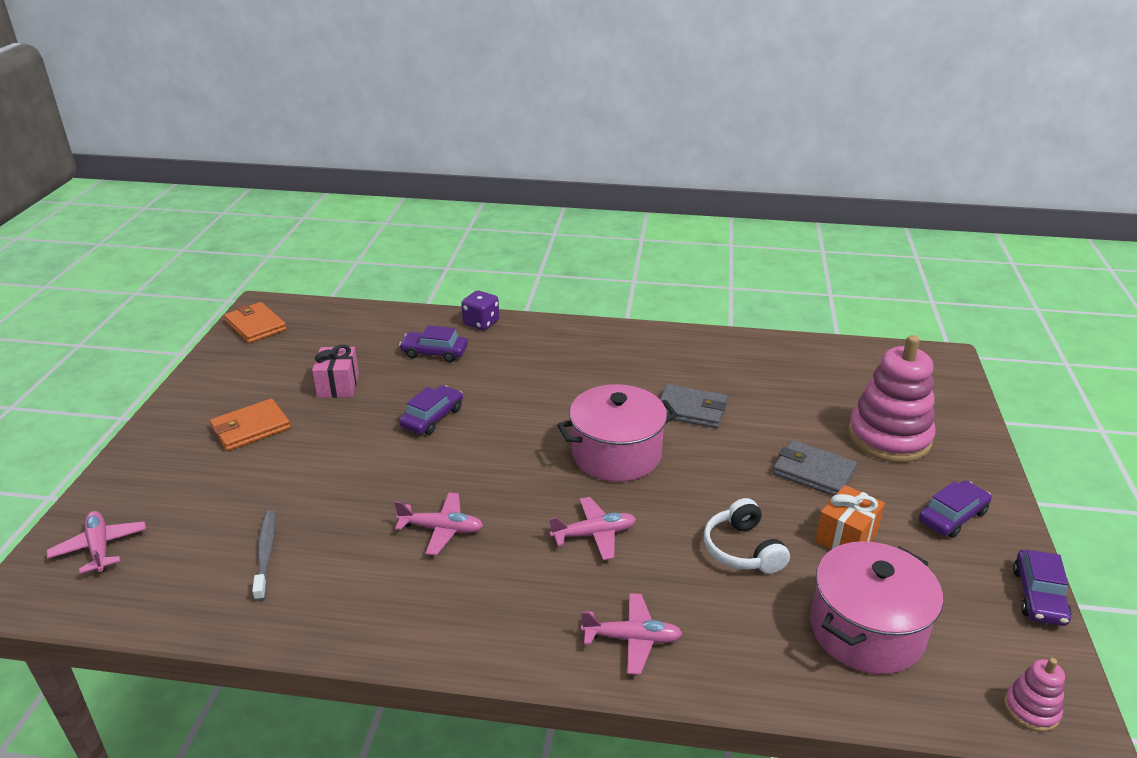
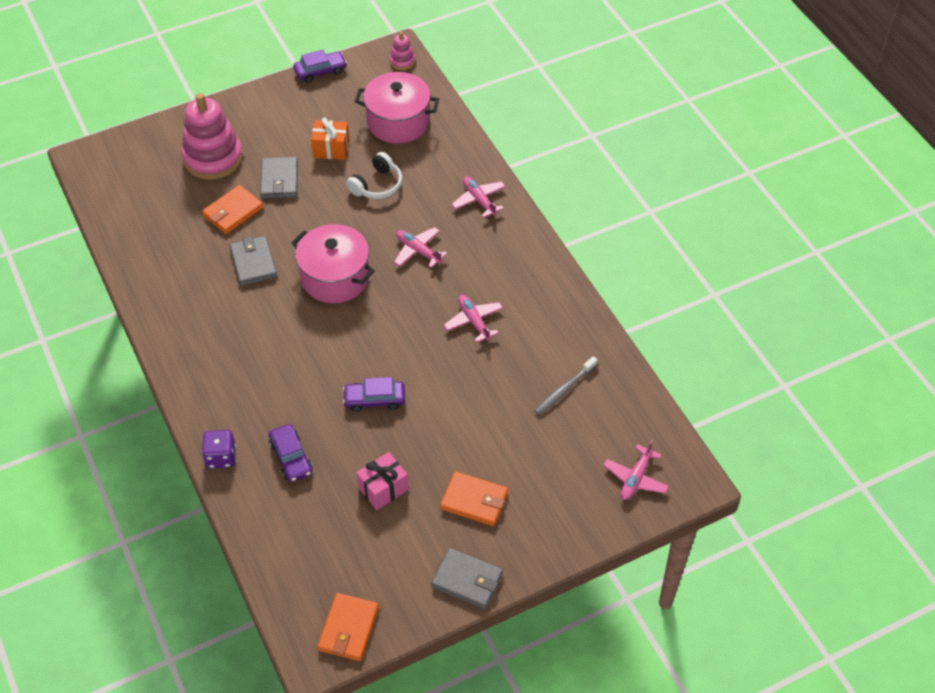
camera: 125 degrees left, 20 degrees up
(195, 392) = (467, 580): none -> grey wallet
(783, 422) = (233, 212): none -> orange wallet
(952, 517) = (277, 113): purple car -> none

